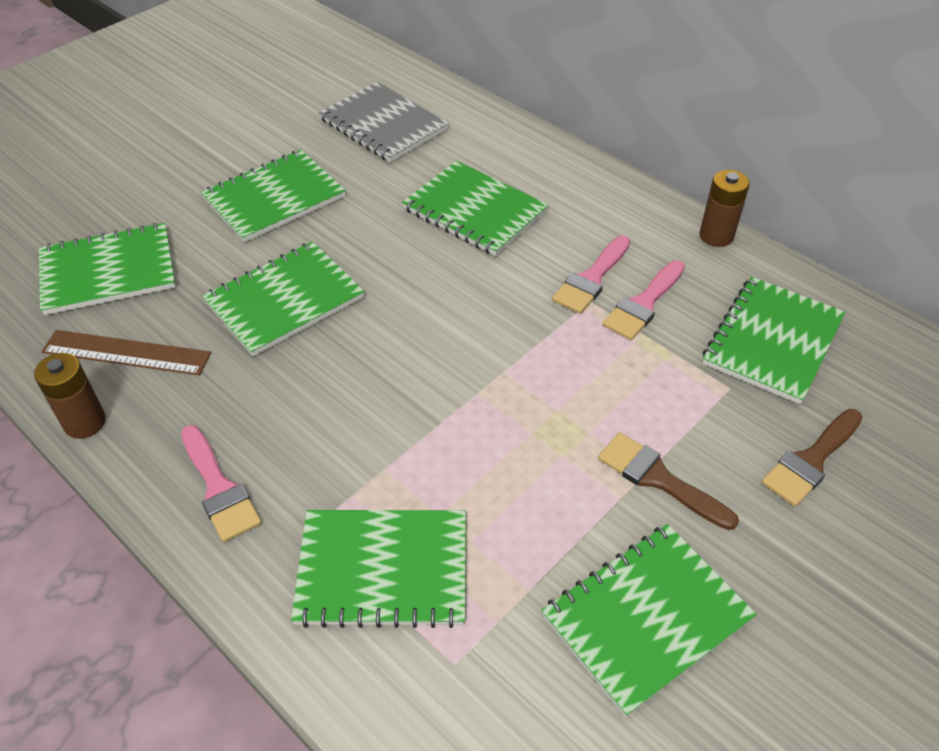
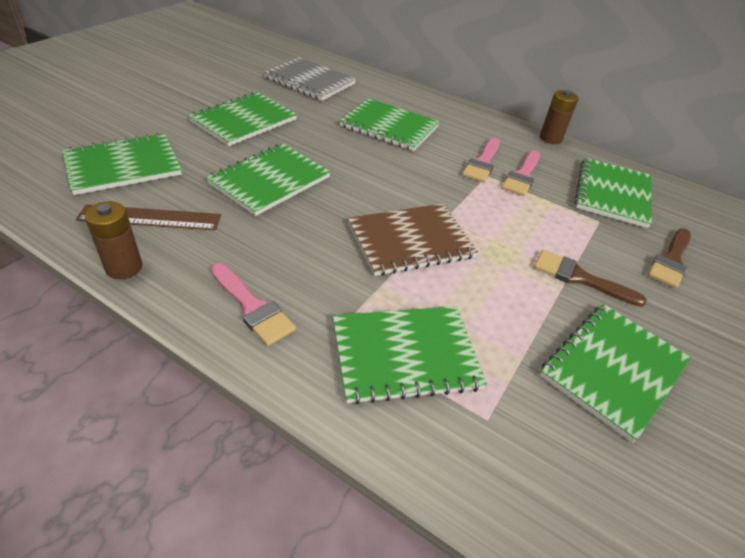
camera: 15 degrees left, 5 degrees down
(443, 405) = (410, 241): none -> brown notebook

